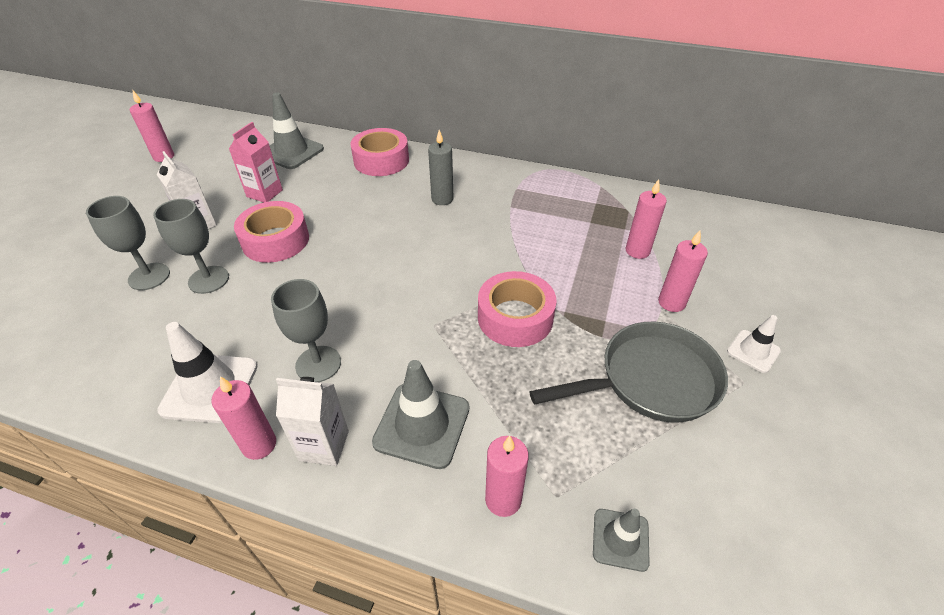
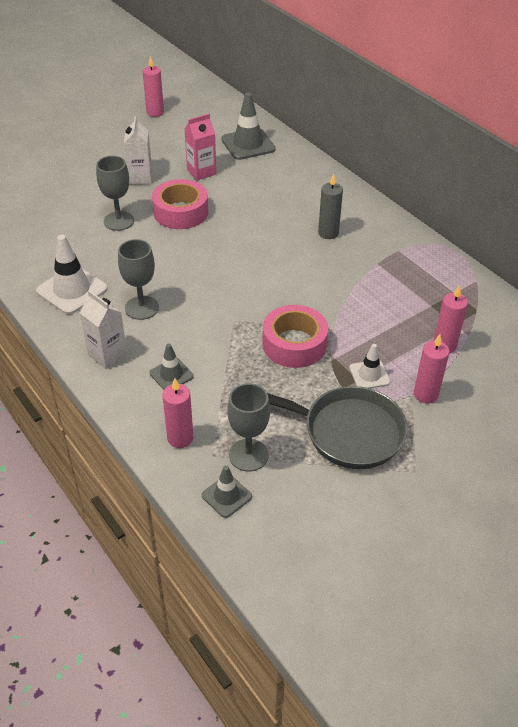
camera: 35 degrees right, 0 degrees up
(149, 276) = (86, 202): grey goblet -> grey goblet (248, 455)
(259, 445) = (75, 335): pink candle -> none
(381, 160) = (310, 180): pink tape -> none
(422, 425) = (171, 375): grey traffic cone -> grey traffic cone, size x0.57
(753, 351) = (449, 457): white traffic cone -> white traffic cone (369, 375)

